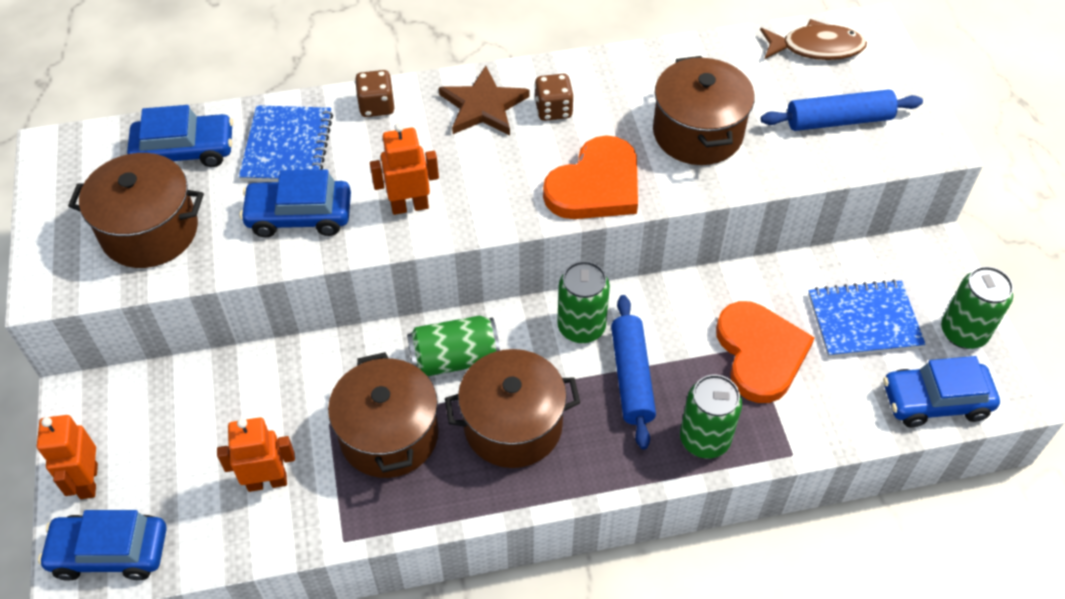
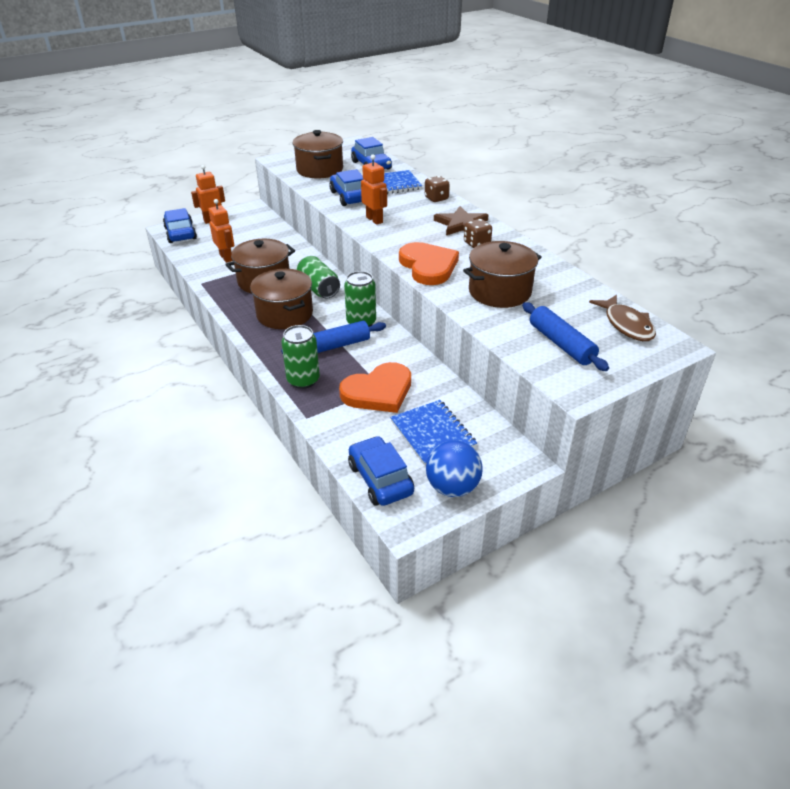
camera: 70 degrees right, 15 degrees down
(596, 185) = (428, 266): orange heart -> orange heart turned 135 degrees counterclockwise
(963, 332) = (452, 487): green can -> blue ball

